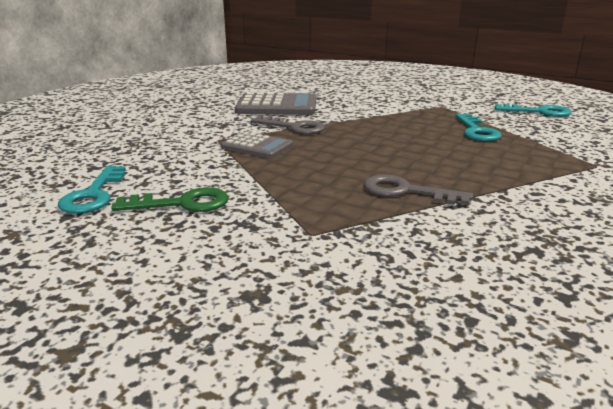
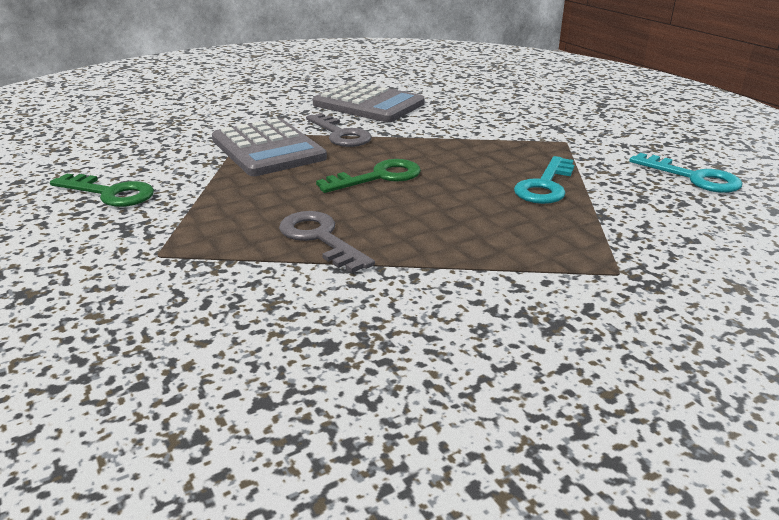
camera: 30 degrees right, 5 degrees up
(93, 195) = (63, 166): turquoise key -> none
(257, 146) = (268, 149): grey calculator -> grey calculator, size x1.60
(371, 147) = (378, 177): none -> green key

